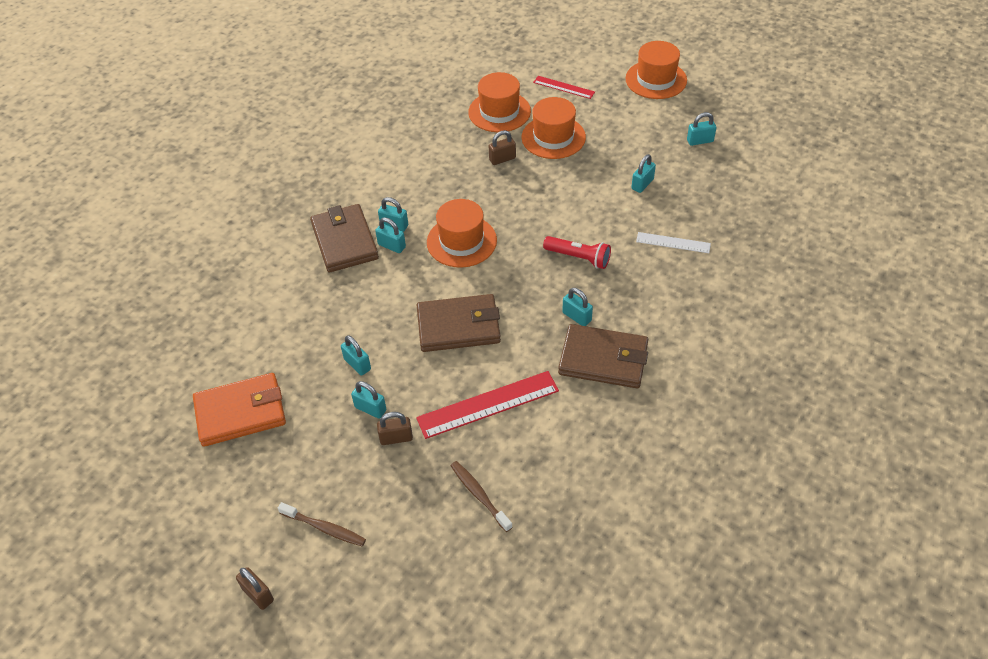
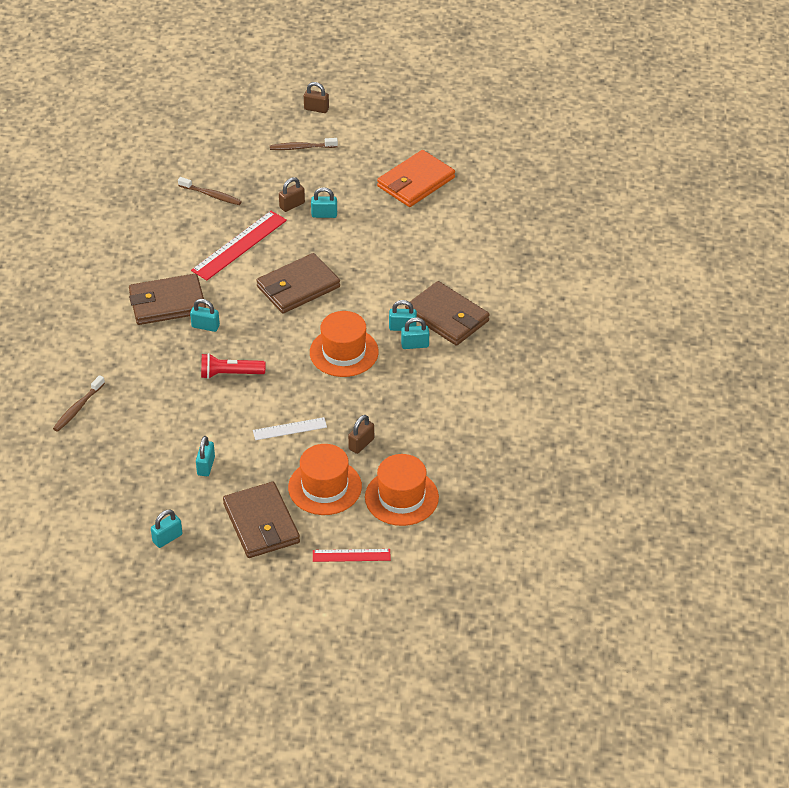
camera: 150 degrees right, 5 degrees down
(357, 364) = (357, 236): turquoise padlock -> none
(619, 128) = (261, 523): none -> brown wallet
(656, 80) = (251, 605): orange hat -> none
(673, 243) = (150, 417): white ruler -> white ruler (290, 429)
(740, 275) = (78, 408): none -> brown toothbrush

